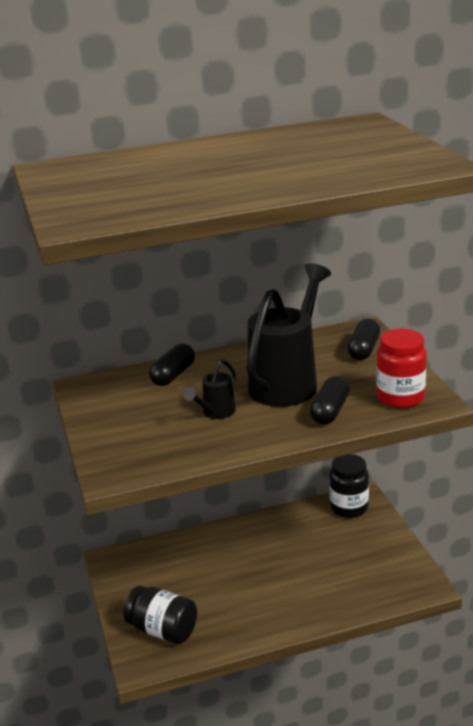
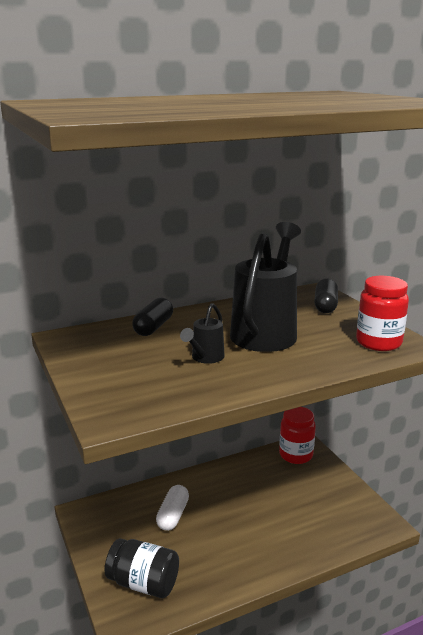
camera: 10 degrees left, 5 degrees down
(202, 566) = (173, 515): none -> white capsule
(330, 411) = (317, 355): black capsule -> none
(349, 507) = (296, 455): black jar -> red jar

